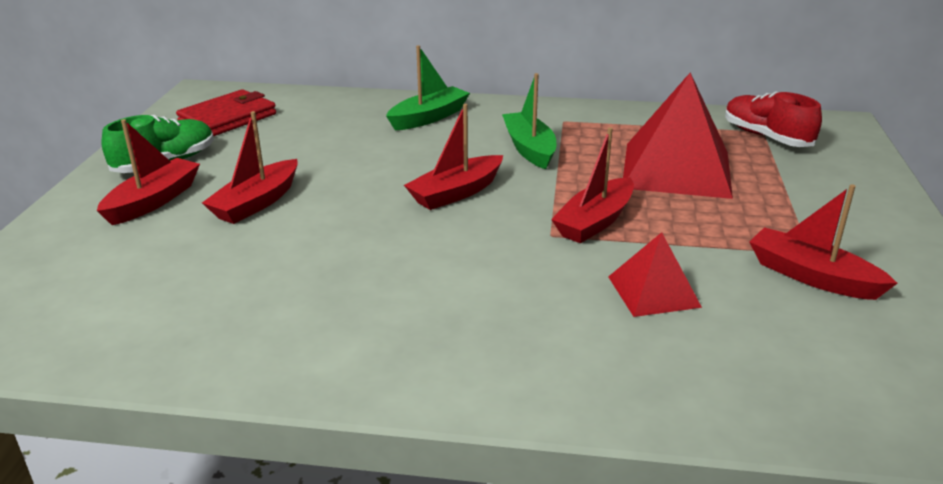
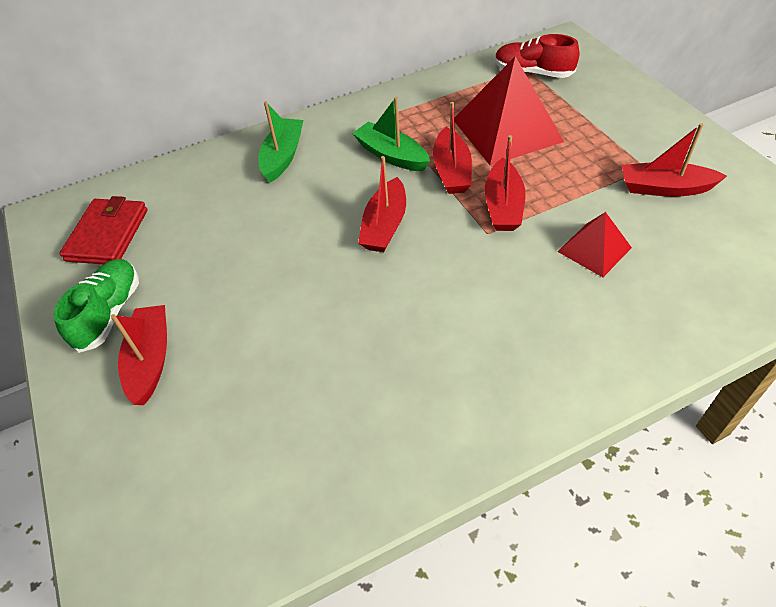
camera: 30 degrees left, 20 degrees up
(256, 203) = (243, 315): red boat -> red boat (452, 171)

